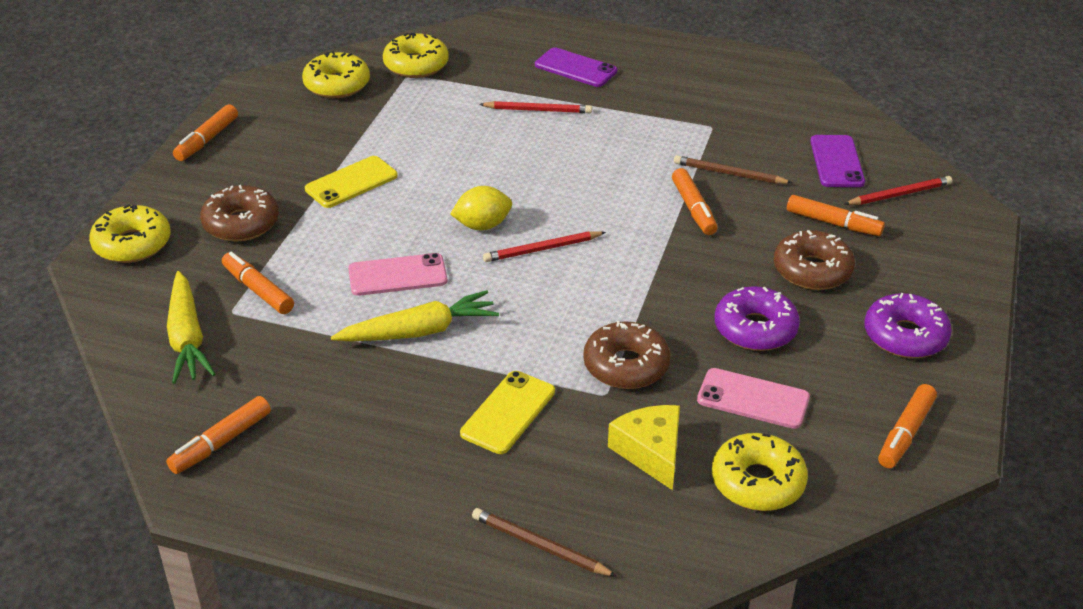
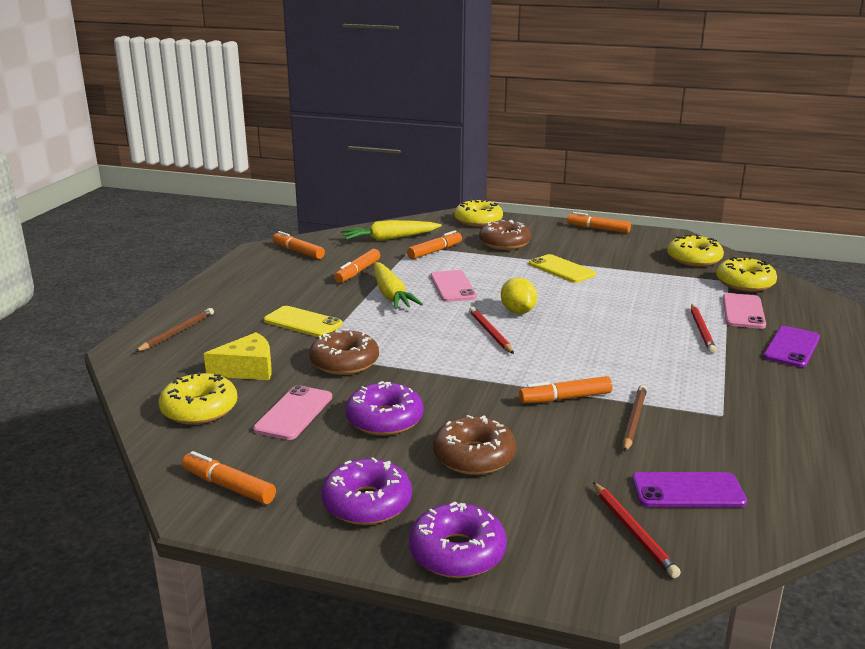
camera: 90 degrees right, 15 degrees down
(491, 79) = (743, 311): none -> pink phone
(833, 223) = (559, 477): orange marker -> orange marker (357, 272)
(956, 284) = (457, 552): none -> purple donut

